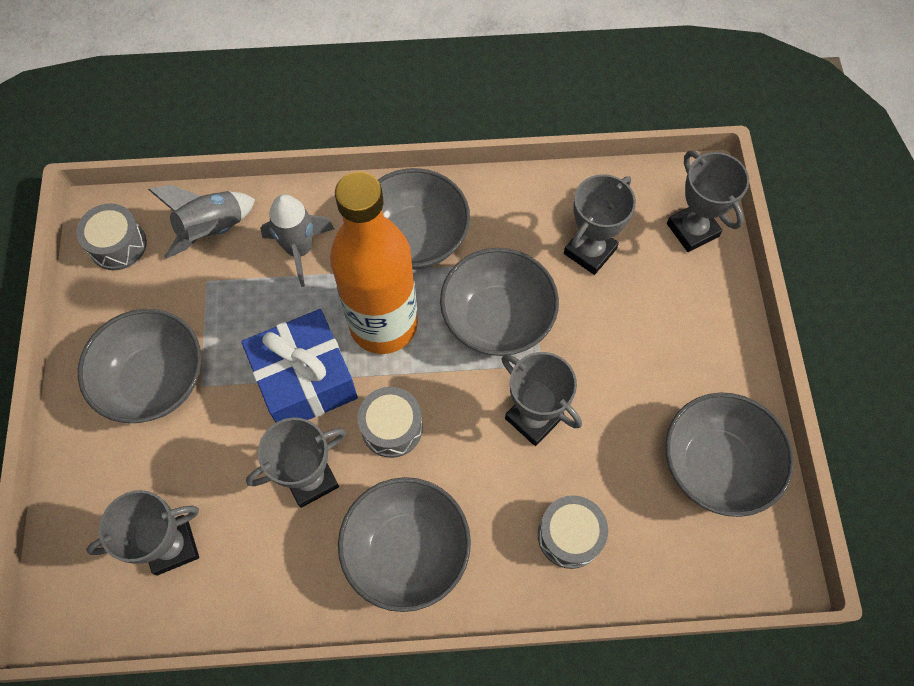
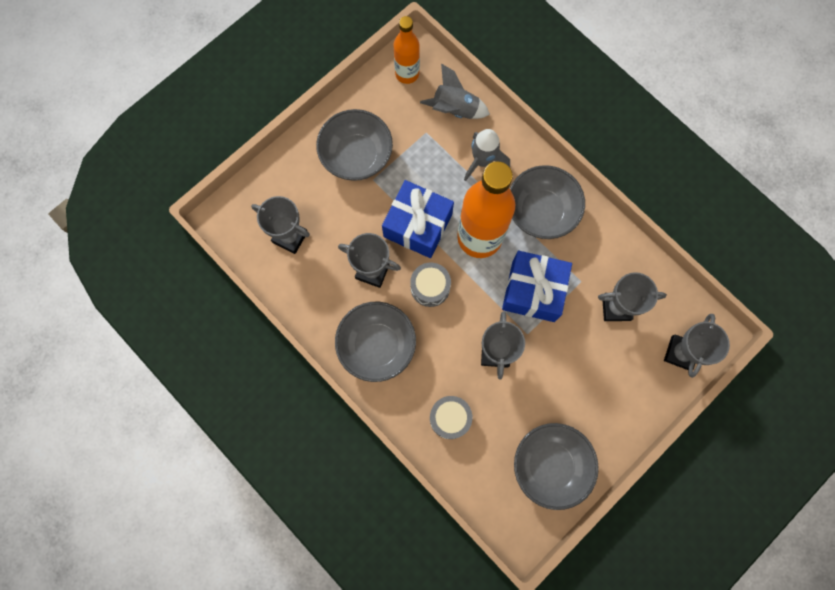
camera: 50 degrees right, 10 degrees up
(118, 245) = (407, 74): grey drum -> orange bottle
(497, 319) = (533, 291): grey bowl -> blue gift

